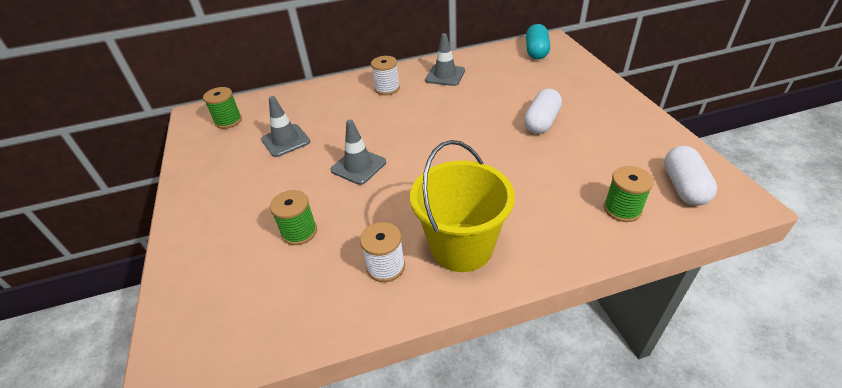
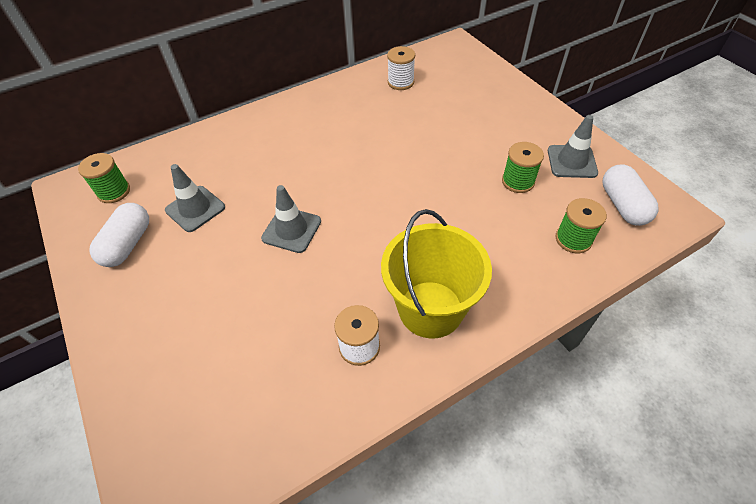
camera: 15 degrees left, 10 degrees up
(299, 232) = (251, 323): green spool -> green spool (518, 181)
(387, 89) = (293, 125): white spool -> white spool (400, 82)
(445, 75) = (353, 100): grey traffic cone -> grey traffic cone (571, 161)
(536, 52) = (443, 59): turquoise capsule -> none
(541, 122) = (471, 148): white capsule -> white capsule (128, 244)

